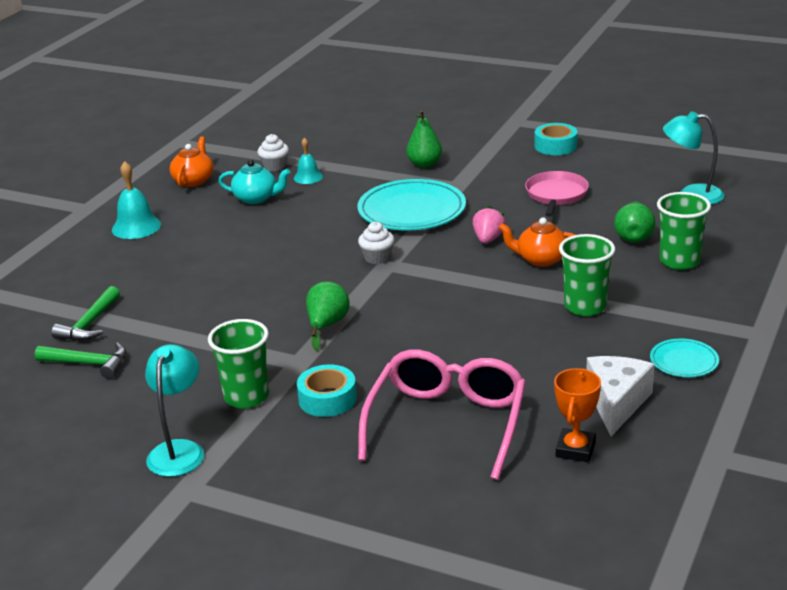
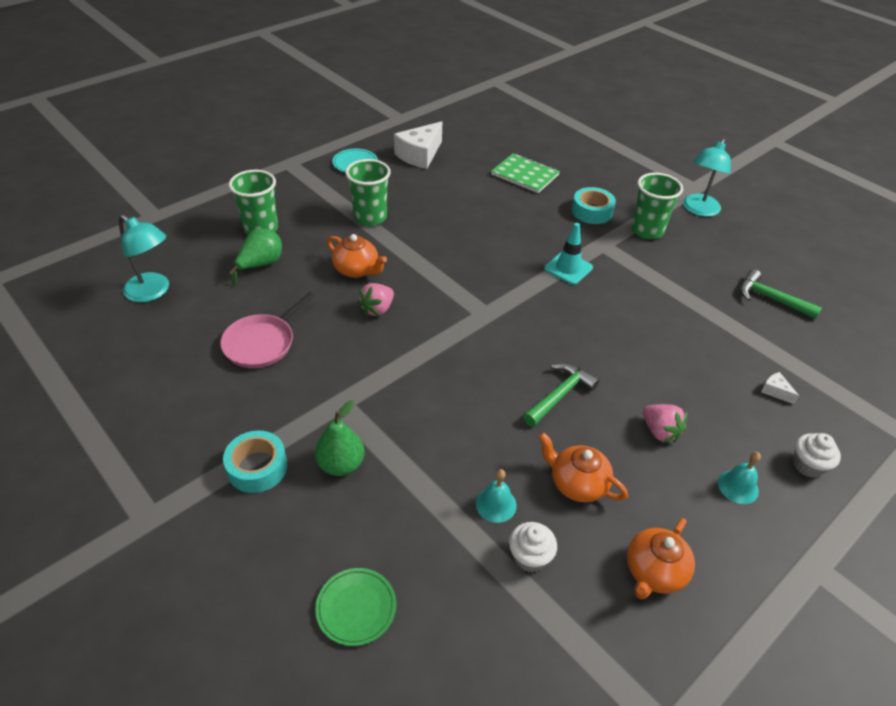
camera: 160 degrees left, 15 degrees up
(89, 324) = (776, 343): green hammer -> green hammer (560, 395)
(97, 287) = (775, 391): none -> white cheese
(136, 227) = (738, 486): turquoise bell -> turquoise bell, size x0.63
(200, 237) = (660, 432): none -> pink strawberry
(256, 198) = (577, 484): turquoise teapot -> orange teapot
(327, 325) = (568, 268): green pear -> turquoise traffic cone
(364, 130) = (356, 608): none -> green plate
(377, 258) = (489, 325): white cupcake -> white cupcake (808, 465)
(412, 210) = (415, 380): turquoise plate -> none
(447, 422) = (525, 175): pink glasses -> green notebook
(555, 146) = (167, 431): turquoise tape -> turquoise tape (257, 467)
(575, 449) = (466, 141): orange trophy -> none

